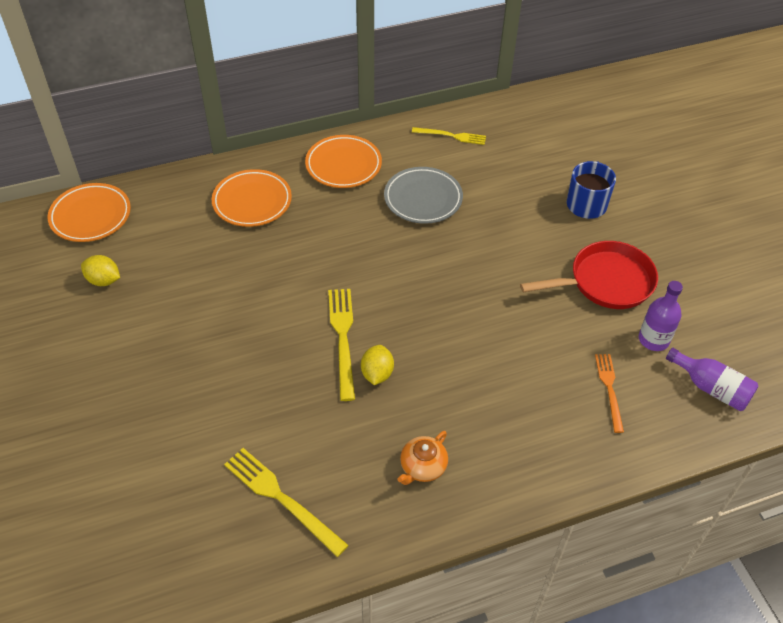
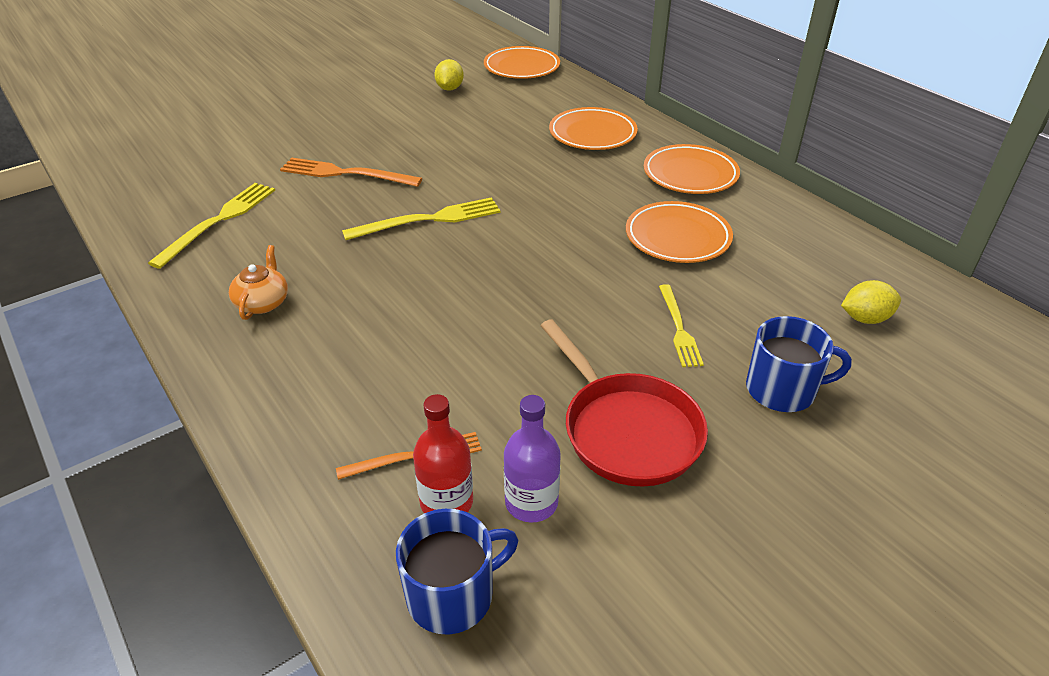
camera: 75 degrees right, 10 degrees down
(237, 388) = (346, 173): none -> orange fork
(377, 374) = (386, 250): yellow lemon -> yellow lemon (865, 318)
(422, 467) = (263, 302): orange teapot -> orange teapot turned 75 degrees clockwise
(423, 199) = (677, 237): grey plate -> orange plate
(451, 136) = (813, 241): yellow fork -> yellow fork (679, 328)
(648, 379) = (446, 502): none -> red bottle
(711, 388) = (452, 594): purple bottle -> blue mug

